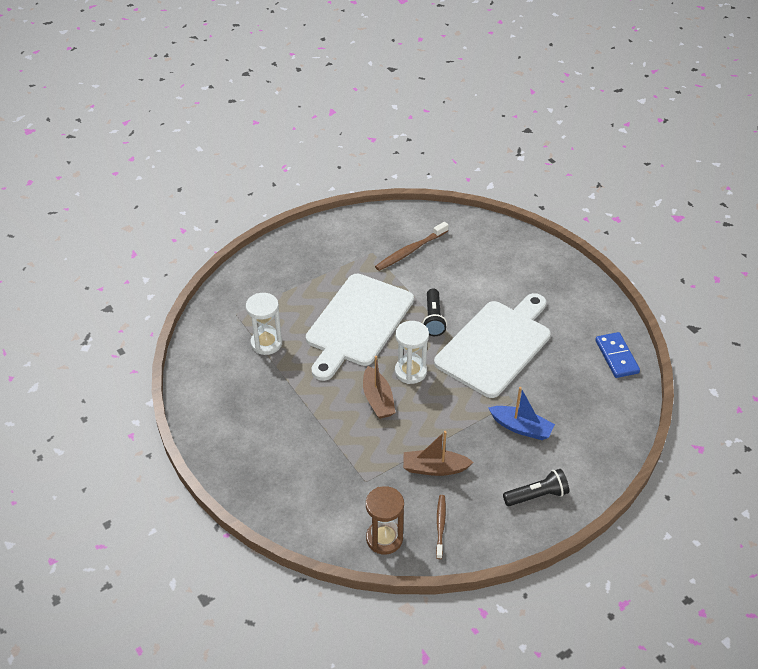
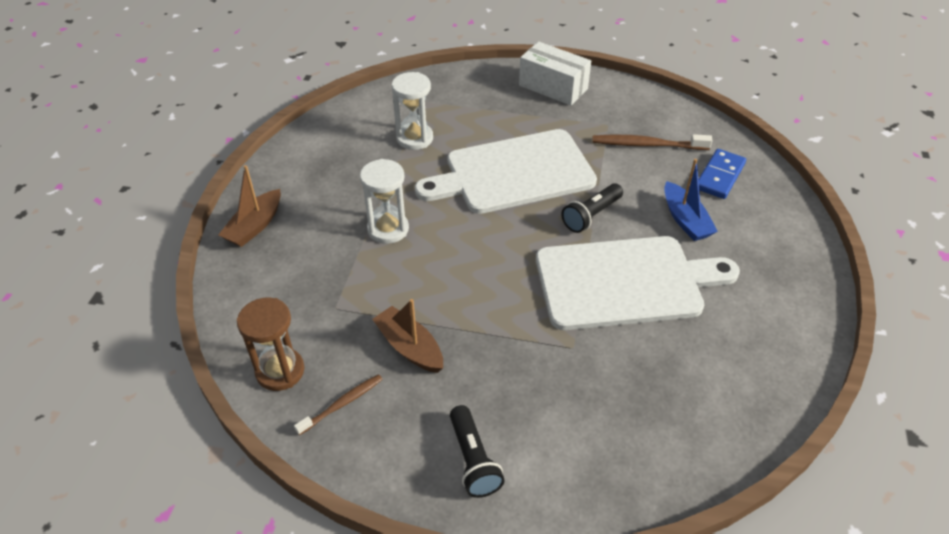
camera: 45 degrees right, 0 degrees up
(307, 247) = (553, 87): none -> white box
(378, 399) = (443, 247): brown boat -> brown boat (255, 226)
(410, 371) = (506, 245): white hourglass -> white hourglass (388, 229)
(521, 427) = (547, 379): blue boat -> blue boat (685, 220)
(537, 495) = (473, 460): black flashlight -> black flashlight turned 45 degrees clockwise
(616, 357) = (758, 393): blue domino -> blue domino (720, 176)

